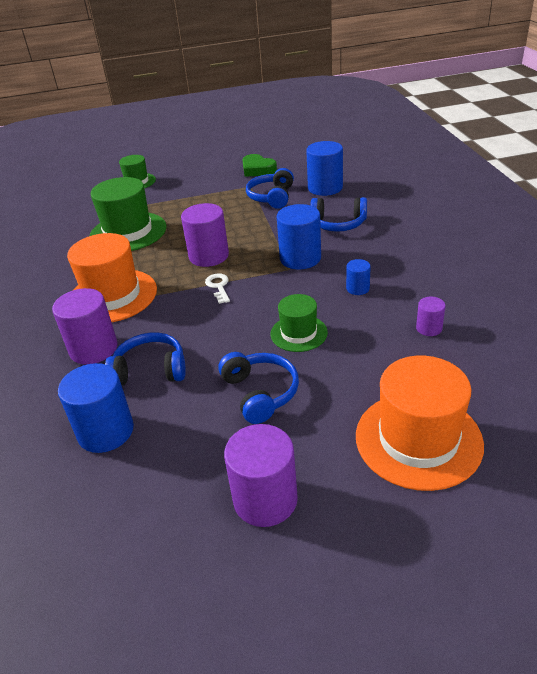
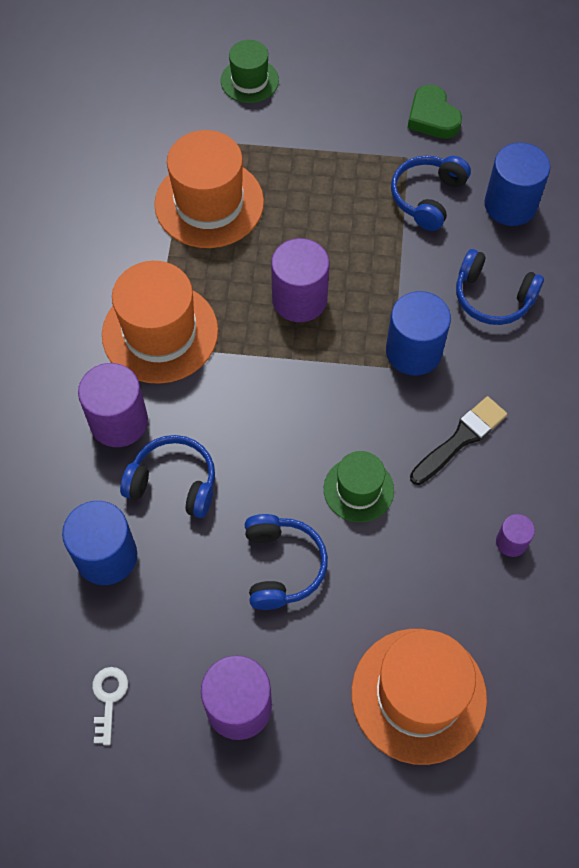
camera: 15 degrees right, 25 degrees up
(128, 232) = (209, 203): green hat -> orange hat
(218, 287) = (293, 367): white key -> white key (108, 699)
(358, 288) = (460, 439): blue cylinder -> black brush

